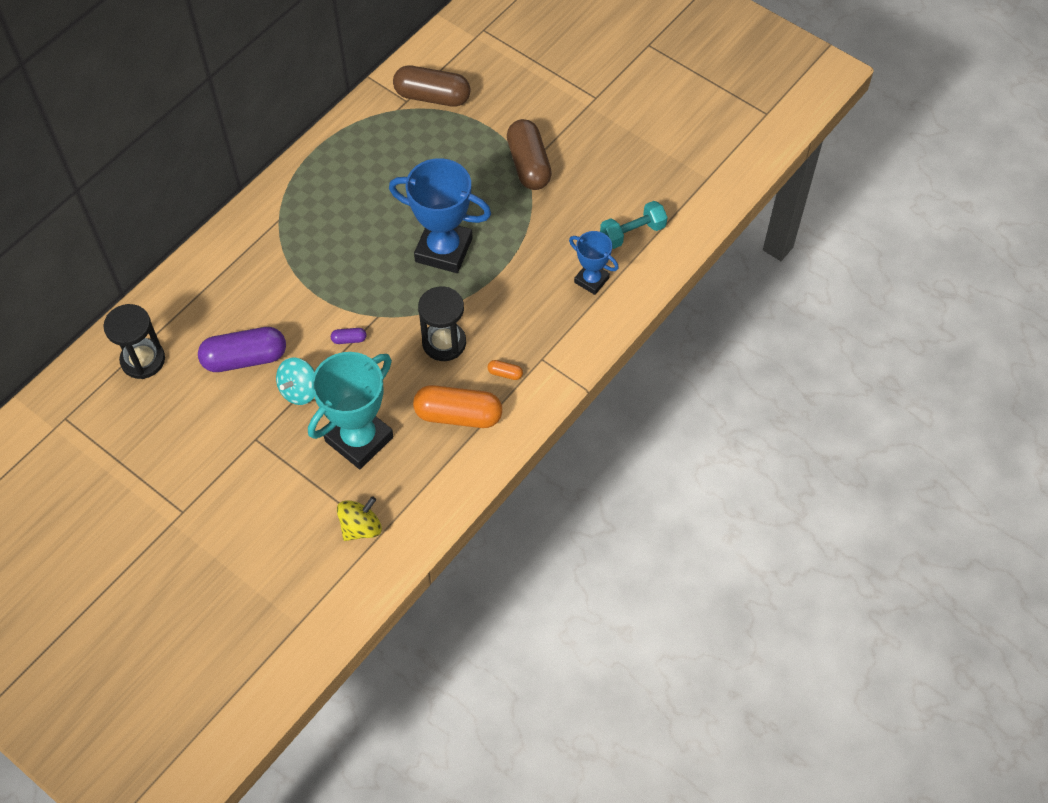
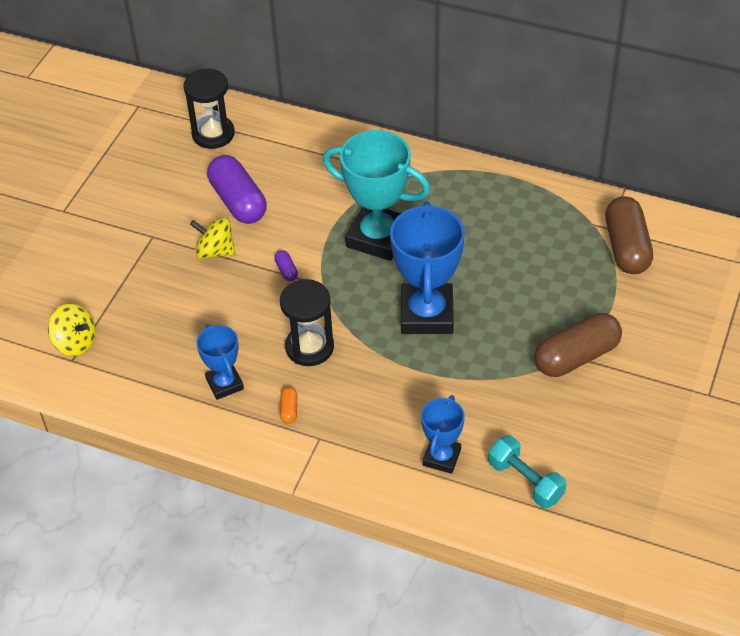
camera: 75 degrees right, 10 degrees down
(299, 390) = (215, 251): turquoise spinning top -> yellow spinning top
(359, 439) = (173, 312): turquoise trophy -> turquoise trophy (378, 237)
(458, 415) = (224, 384): orange capsule -> blue trophy

